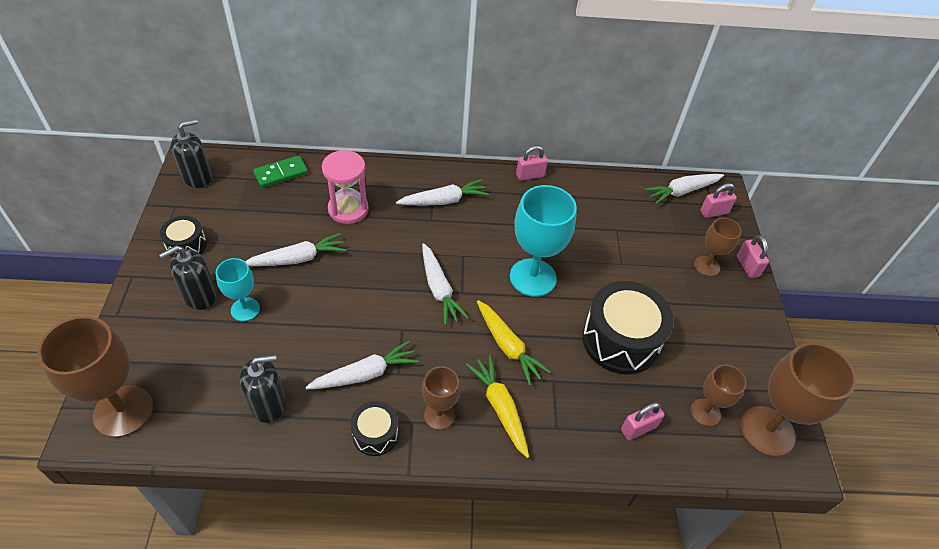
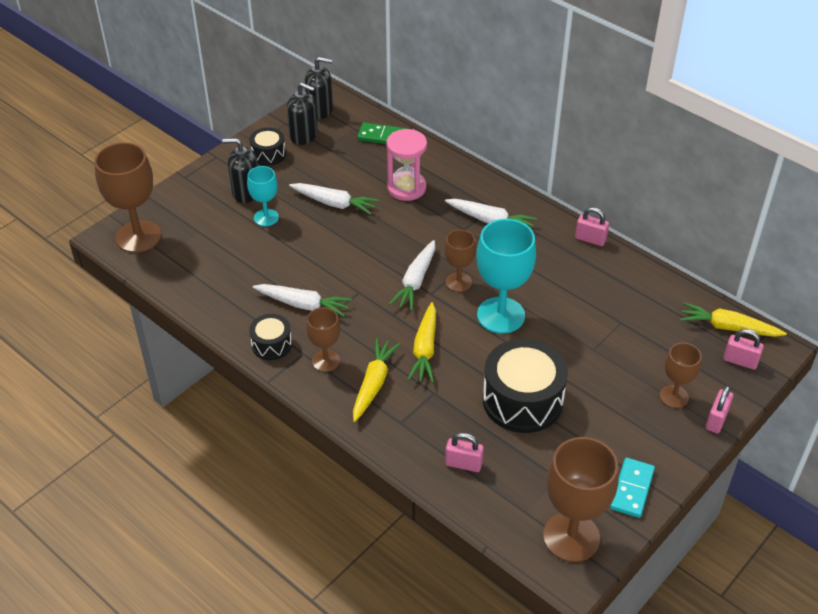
camera: 45 degrees right, 5 degrees down
(268, 404) = (224, 284): black soap dispenser -> black soap dispenser (304, 135)
(682, 191) = (728, 327): white carrot -> yellow carrot
(705, 412) = (533, 490): brown goblet -> brown goblet (458, 282)
(759, 359) = (631, 489): none -> turquoise domino

